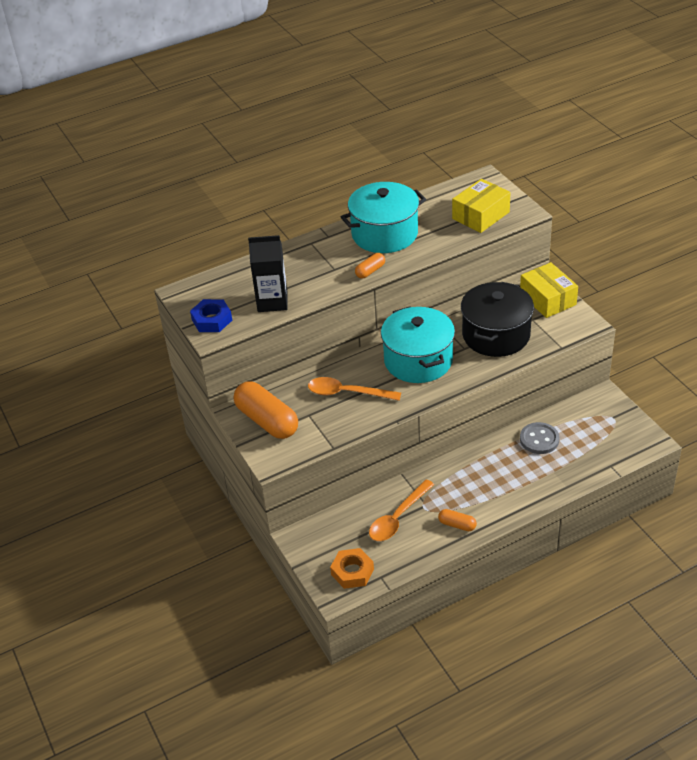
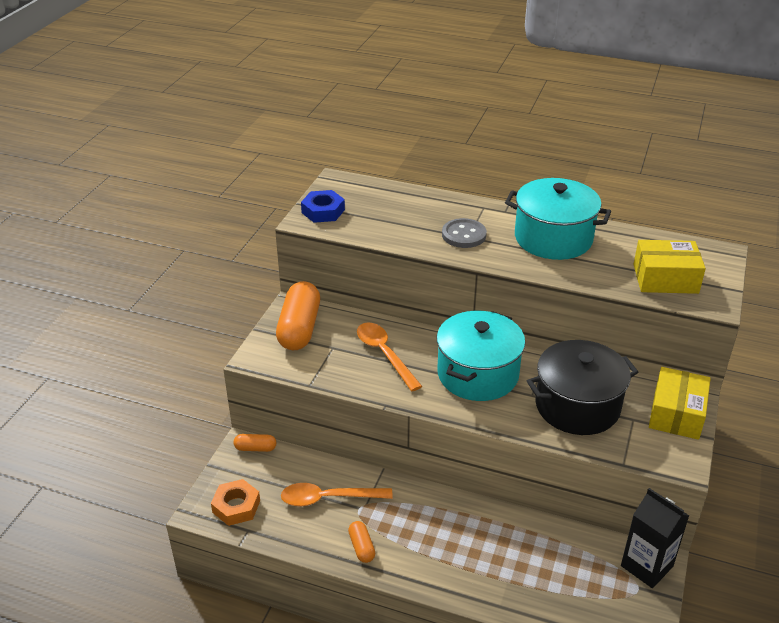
camera: 45 degrees right, 5 degrees down
(272, 301) = (383, 228): black carton -> black carton (646, 566)
(370, 271) = (493, 257): orange capsule -> orange capsule (255, 448)
(539, 439) = (537, 543): grey button -> grey button (464, 235)

